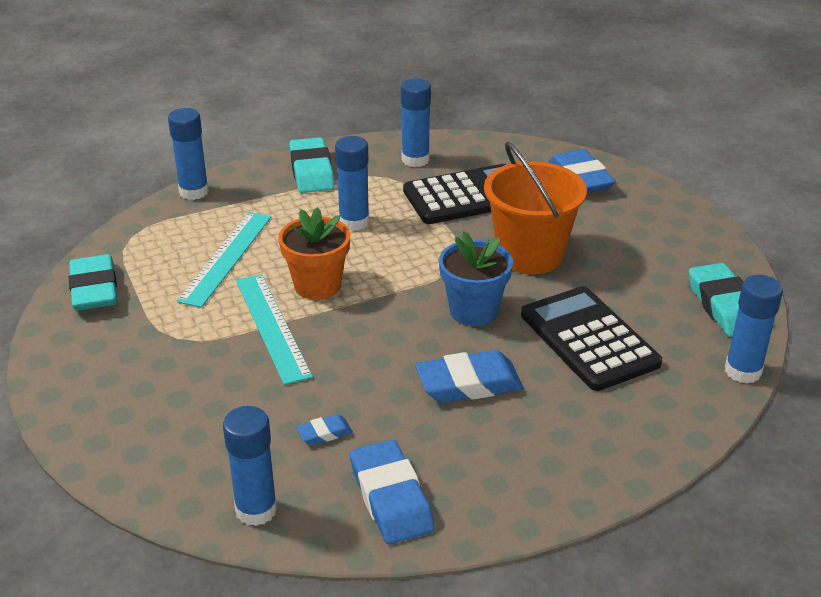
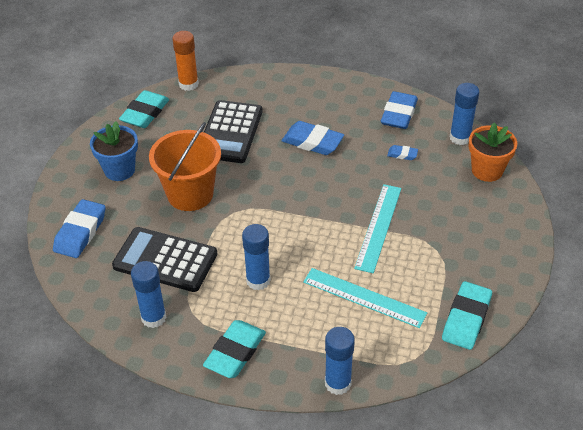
camera: 140 degrees left, 10 degrees up
(226, 258) = (364, 297): turquoise ruler -> turquoise ruler turned 60 degrees clockwise
(317, 285) = (328, 242): orange flower pot -> orange flower pot (487, 170)
(473, 311) = (264, 177): blue flower pot -> blue flower pot (119, 170)
(743, 371) = (188, 84): blue glue stick -> orange glue stick

